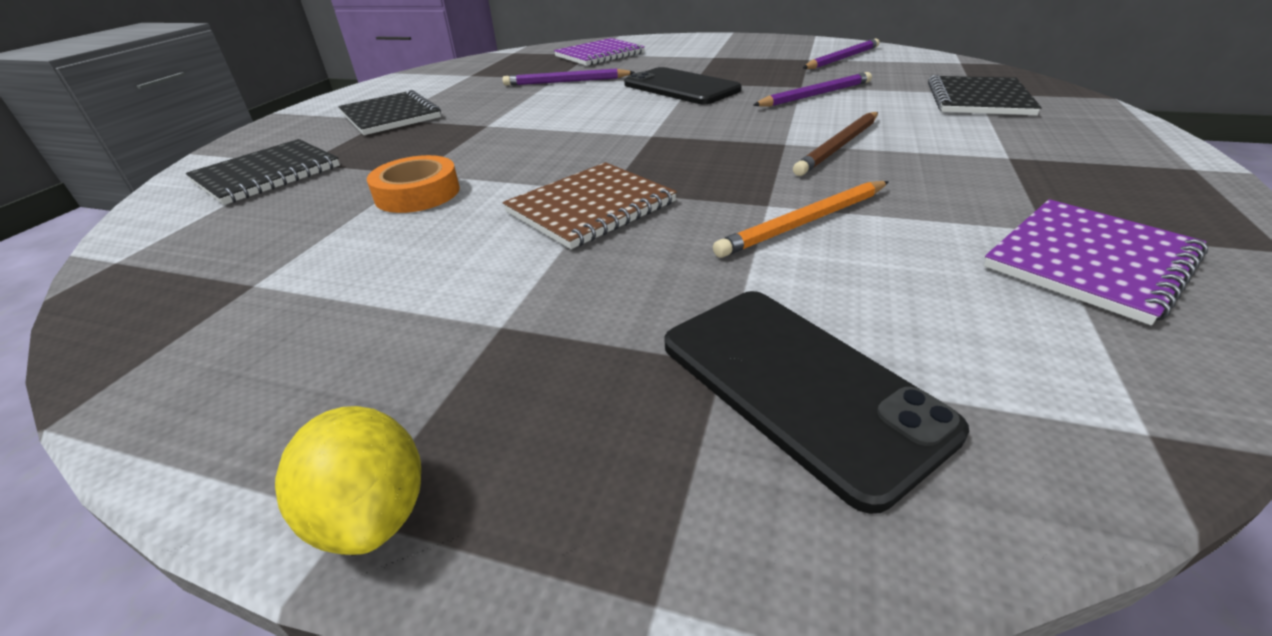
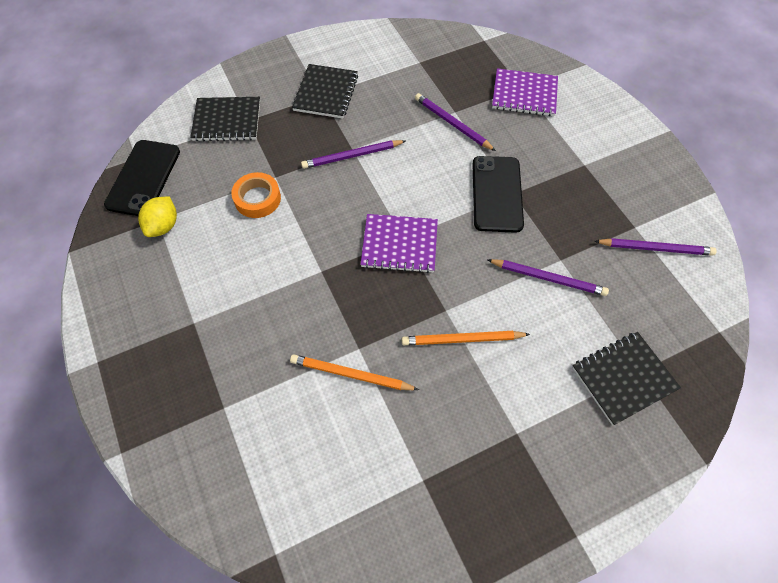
camera: 45 degrees right, 25 degrees up
(373, 513) = (101, 366): yellow lemon -> yellow lemon (163, 226)
(495, 127) = (352, 156): none -> purple pencil
(591, 207) = (298, 278): brown notebook -> none
(799, 385) = (227, 438): black phone -> black phone (143, 178)
(839, 146) = (462, 340): brown pencil -> orange pencil
(1090, 261) = (399, 507): purple notebook -> purple notebook (399, 245)

